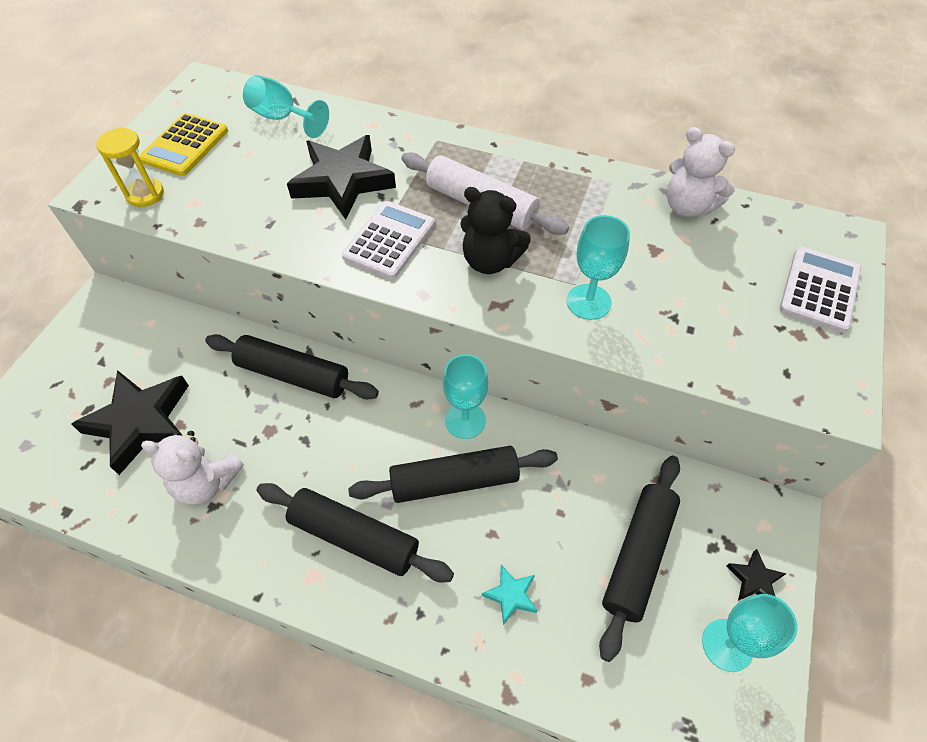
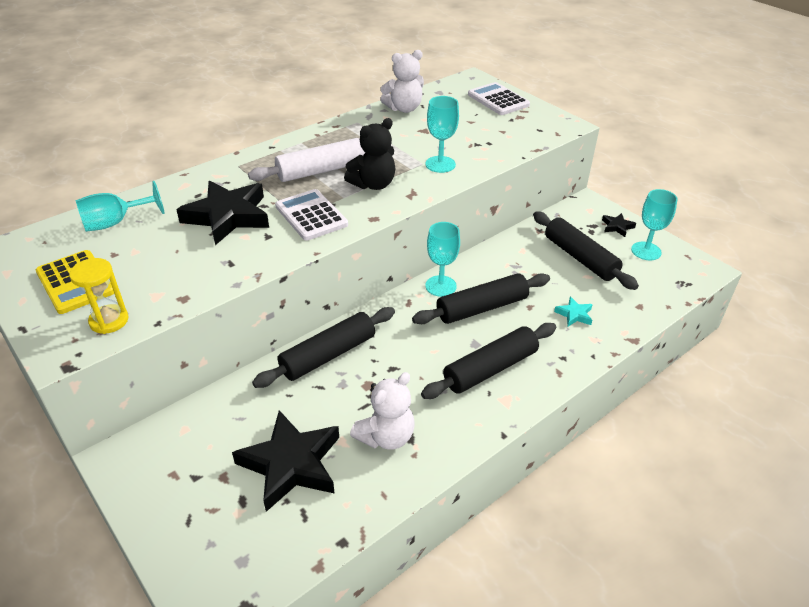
camera: 60 degrees left, 15 degrees down
(454, 481) = (482, 308): black rolling pin -> black rolling pin turned 45 degrees clockwise

